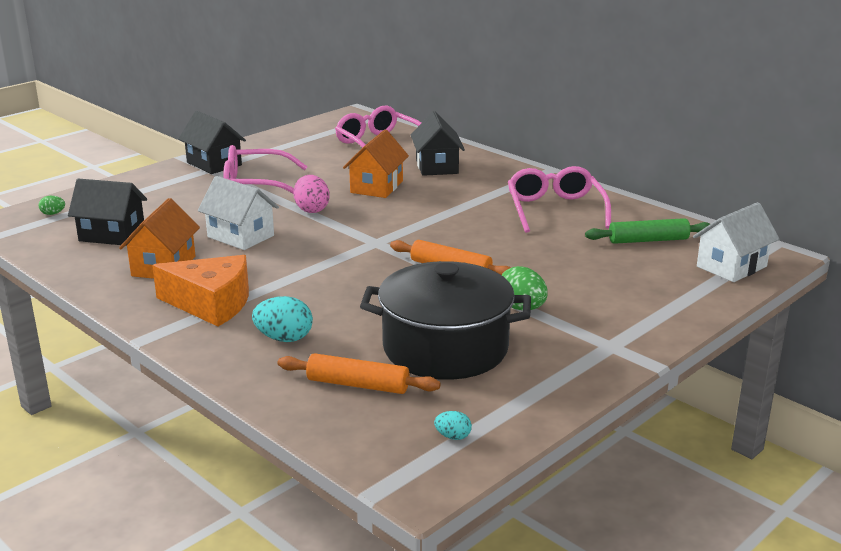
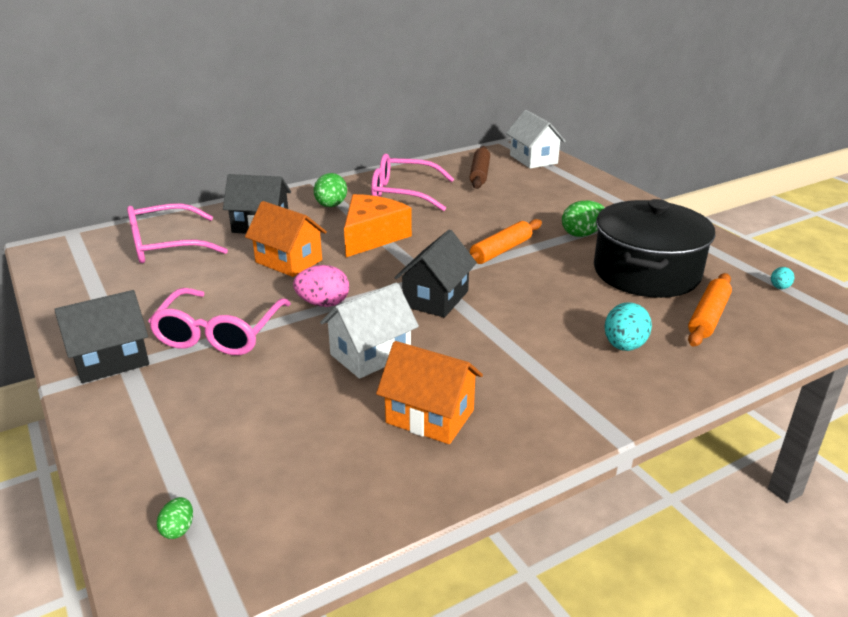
camera: 75 degrees left, 5 degrees up
(112, 235) = (305, 461): black house -> black house (436, 298)
(211, 304) = (541, 385): orange cheese -> orange cheese (372, 236)
(498, 184) = (331, 206): none -> green egg
(648, 240) = (479, 174): green rolling pin -> brown rolling pin

